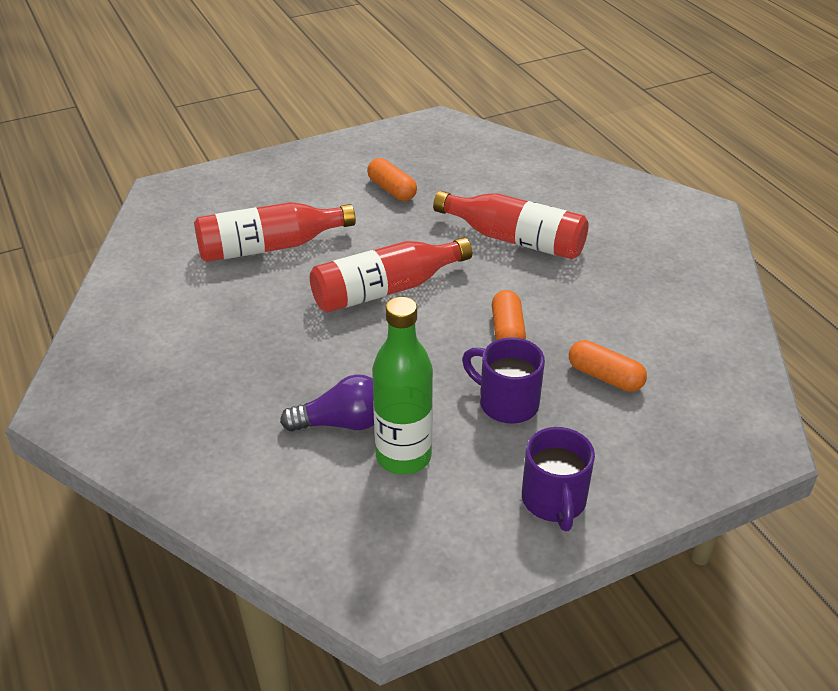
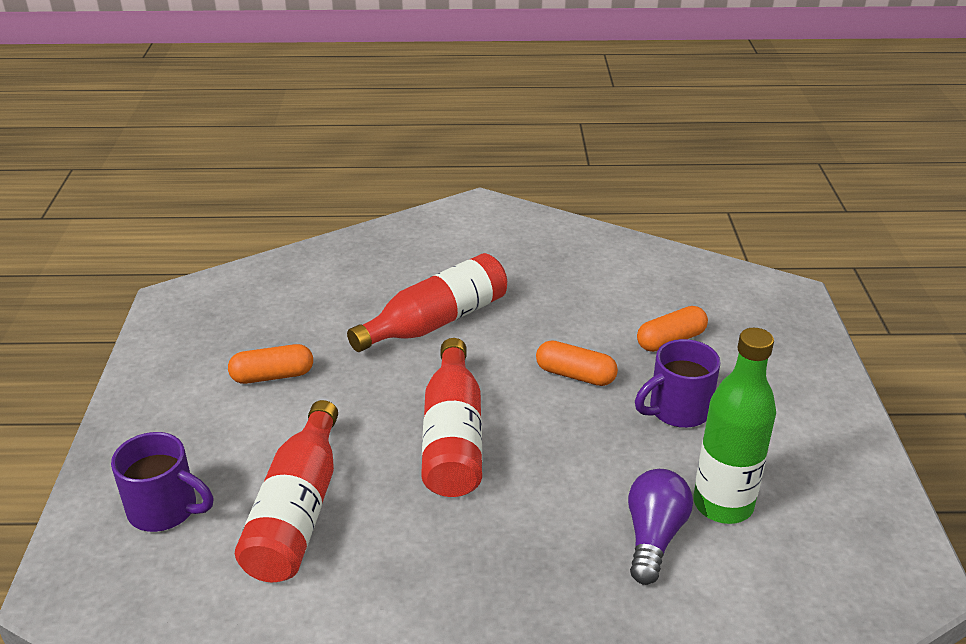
camera: 65 degrees left, 5 degrees down
(554, 501) = (815, 425): purple mug -> purple mug (165, 509)

